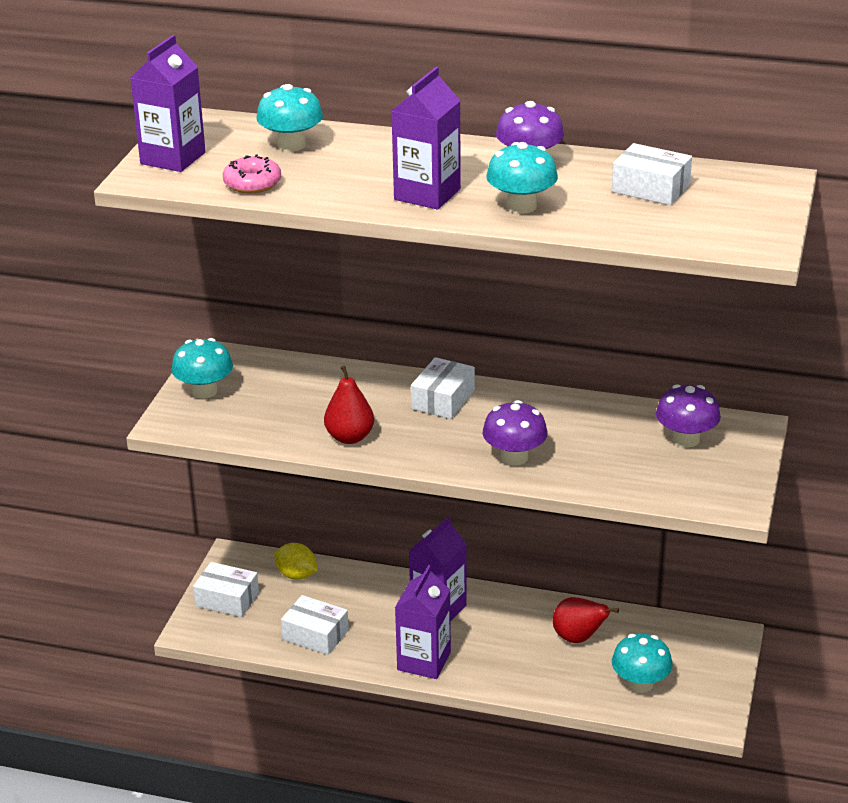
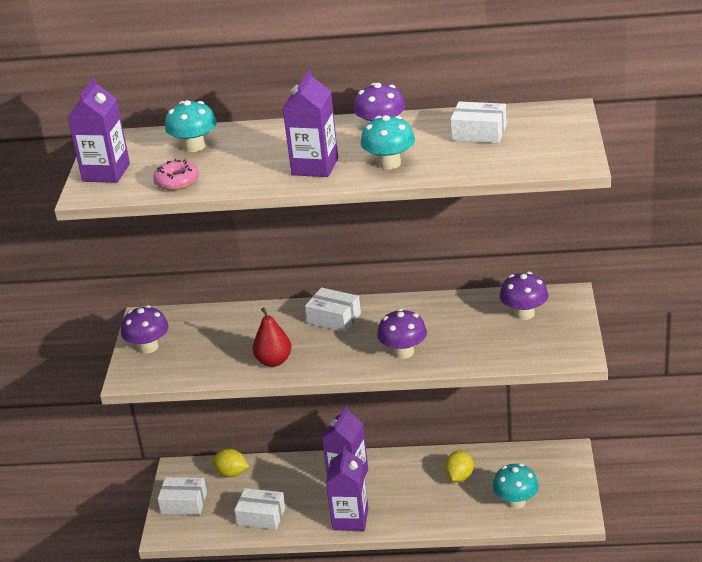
camera: 10 degrees left, 0 degrees up
(204, 391) = (148, 347): turquoise mushroom -> purple mushroom
(443, 399) = (334, 318): white box -> white box turned 75 degrees counterclockwise
(578, 638) = (459, 477): red pear -> yellow lemon

